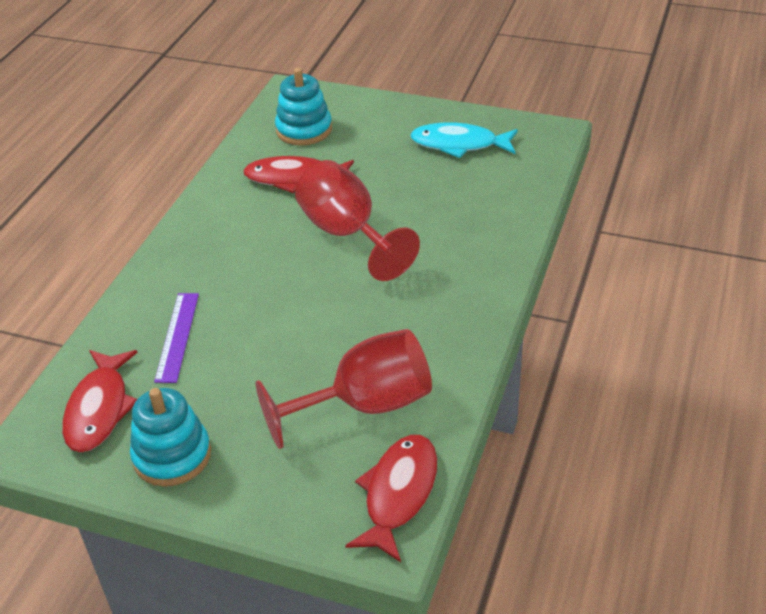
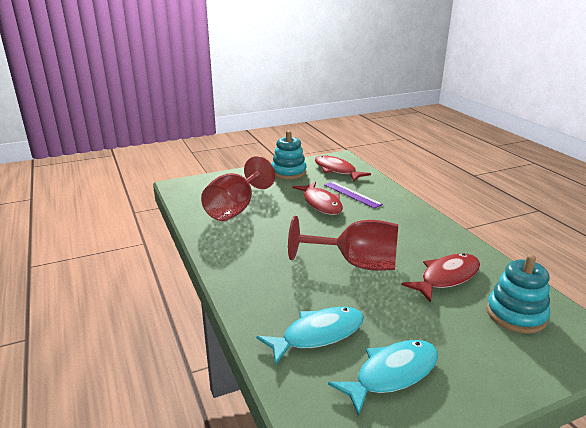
camera: 135 degrees right, 15 degrees down
(398, 494) = (188, 195): red fish -> red fish (321, 204)
(475, 192) = (318, 335): none -> turquoise fish

